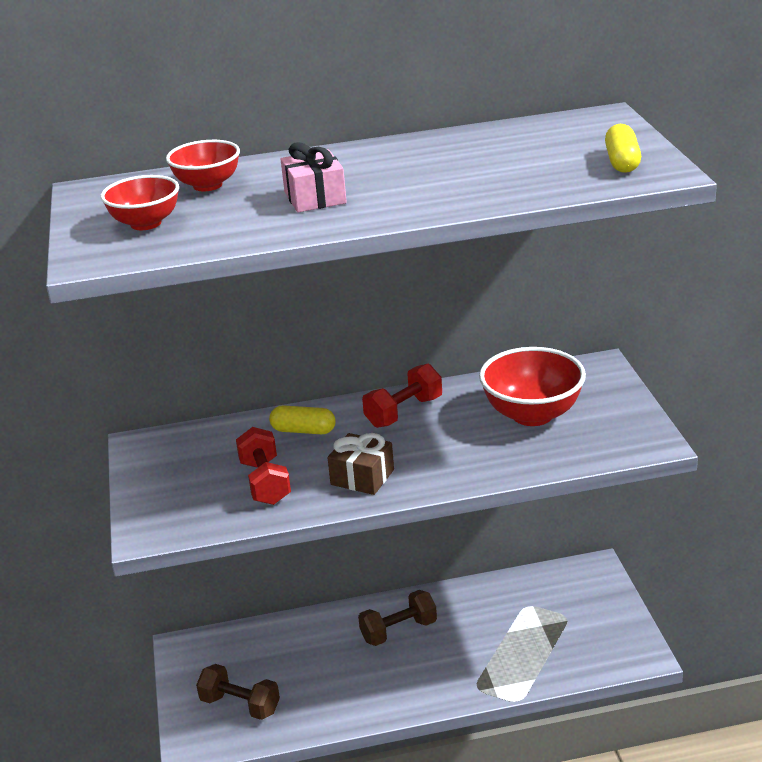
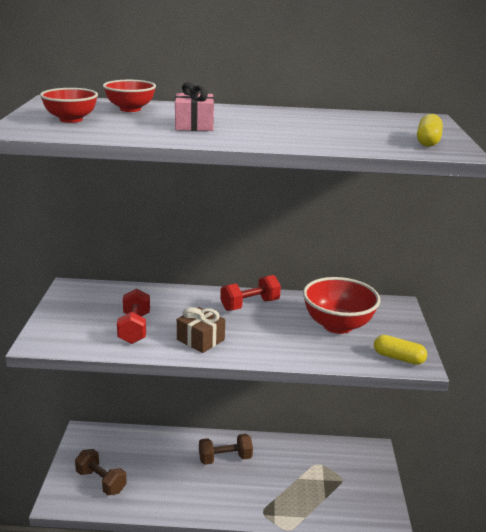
camera: 10 degrees right, 5 degrees down
(303, 430) = (177, 302): yellow capsule -> yellow capsule (398, 358)

